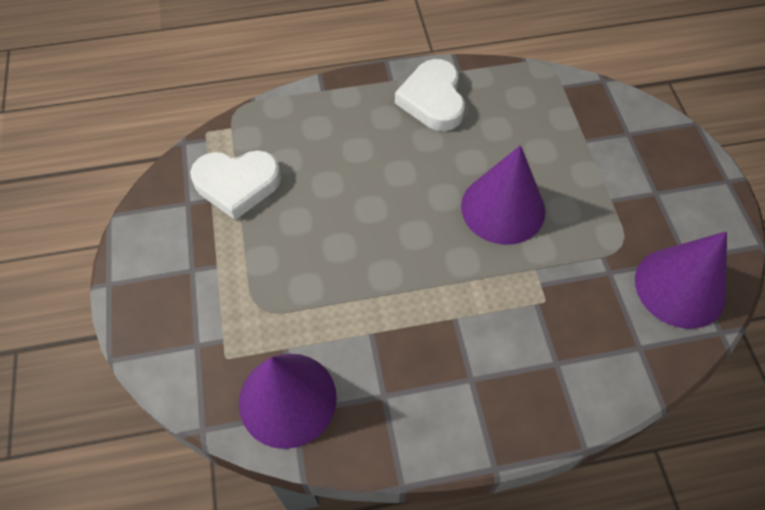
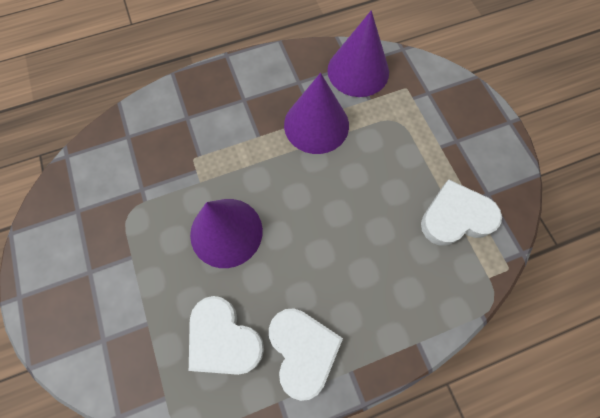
camera: 170 degrees right, 10 degrees up
(508, 118) = (223, 339): none -> white heart
(680, 287) = (88, 185): purple cone -> purple cone (316, 124)

